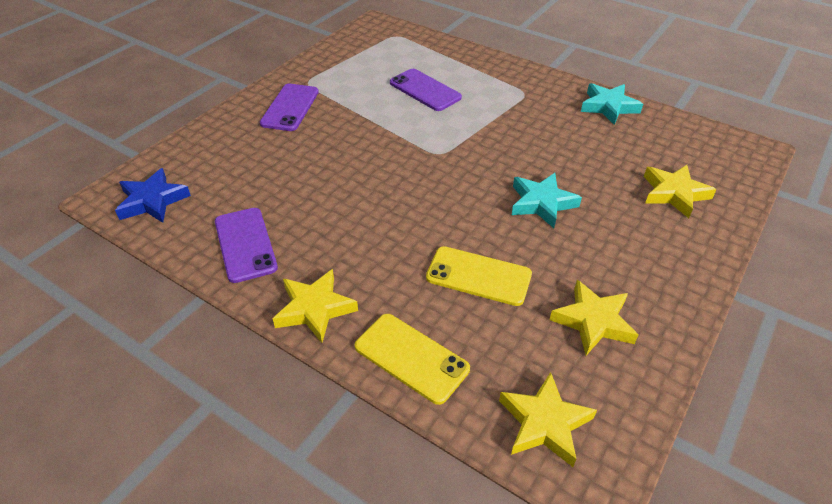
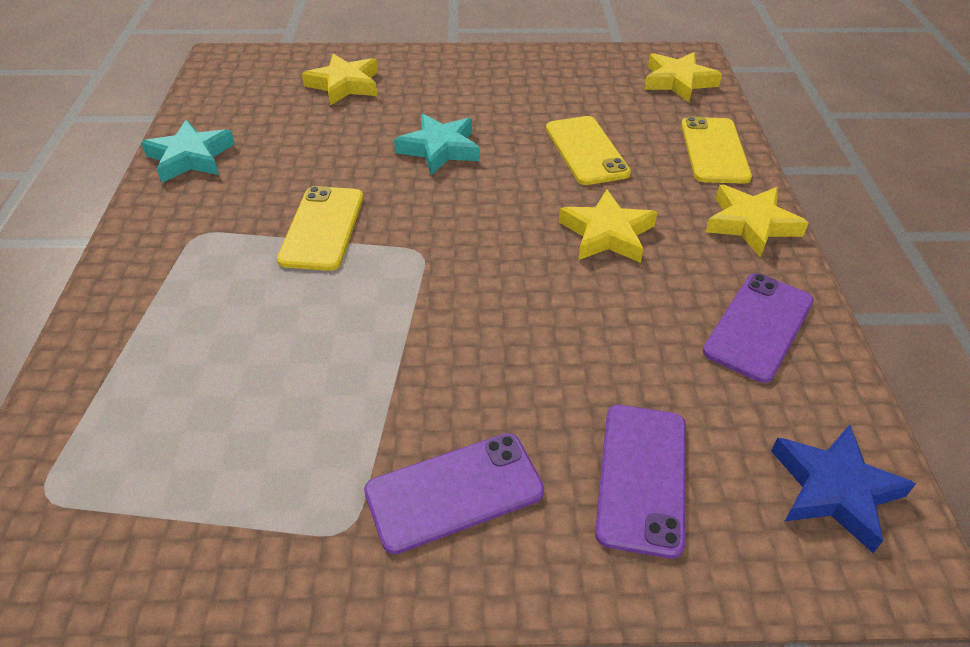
camera: 125 degrees left, 0 degrees up
(425, 90) = (261, 339): purple phone -> purple phone (642, 477)
(493, 129) = (322, 228): none -> yellow phone
(593, 321) = (562, 86): yellow star -> yellow star (607, 234)

